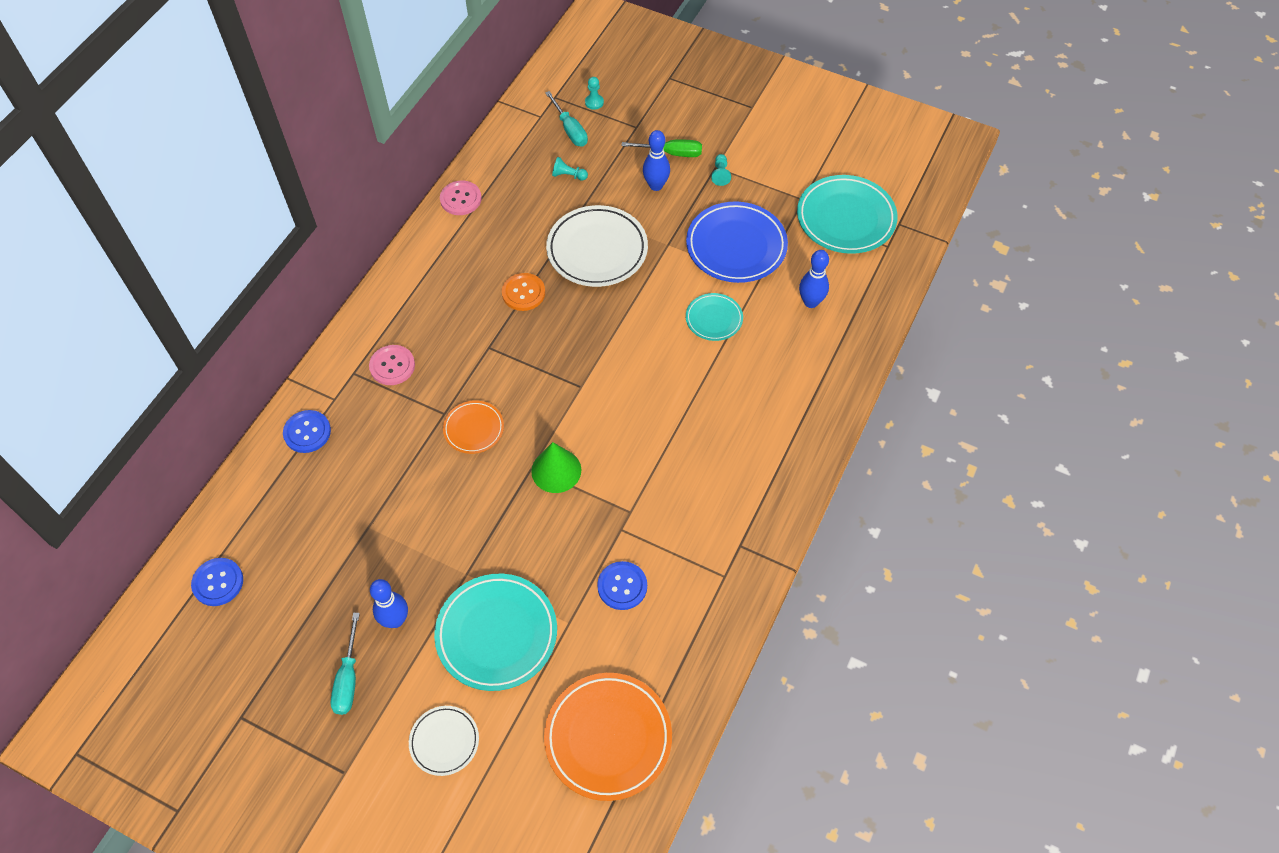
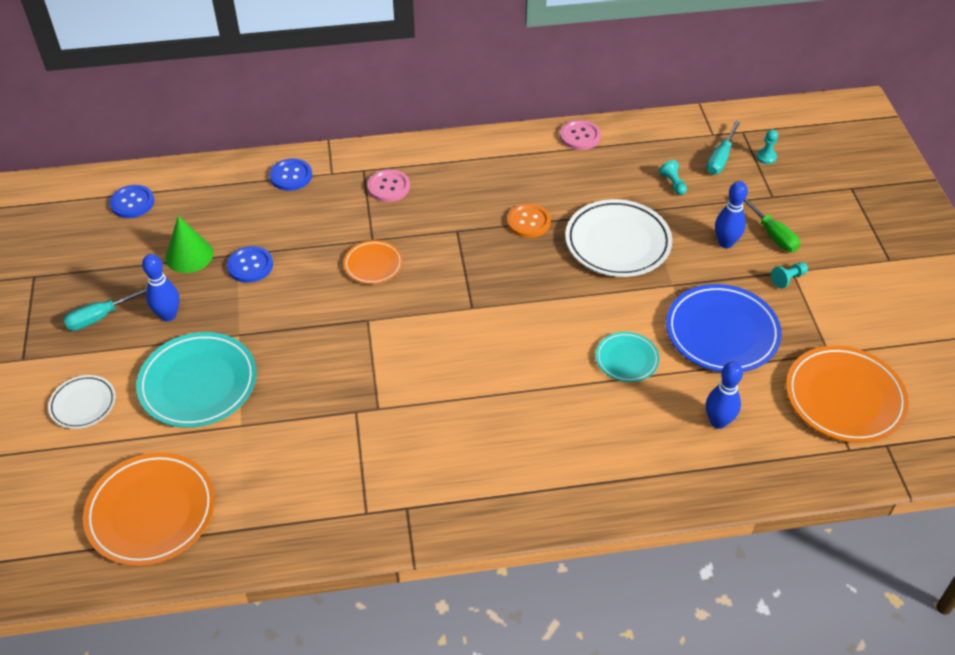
camera: 55 degrees right, 10 degrees down
(556, 470) = (377, 337): green cone -> green cone (189, 255)
(622, 586) = (301, 443): blue button -> blue button (250, 265)
(846, 218) = (844, 398): turquoise plate -> orange plate

